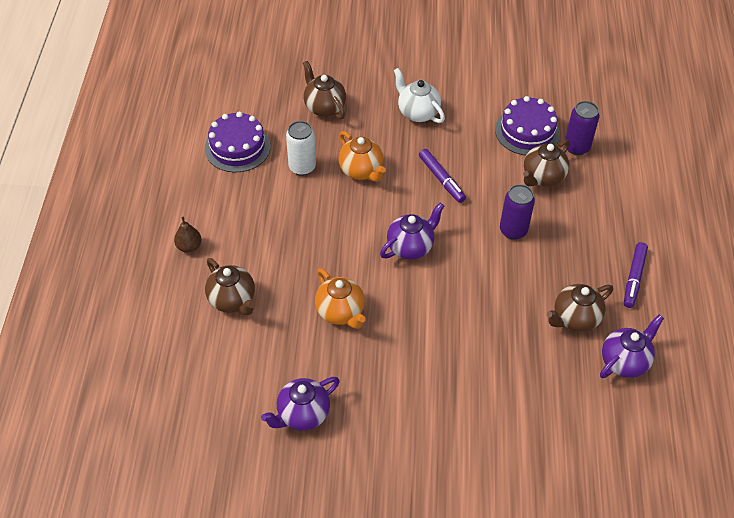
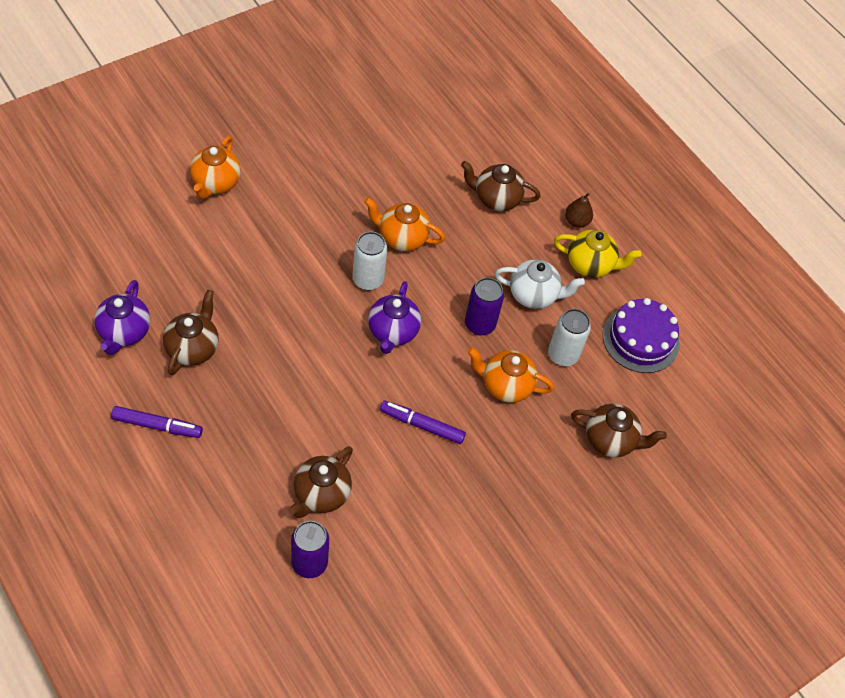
camera: 135 degrees right, 5 degrees up
(215, 211) = (590, 265): none -> yellow teapot
(302, 414) = (362, 148): purple teapot -> none
(397, 295) = (368, 280): none -> white can
(417, 113) = (513, 497): white teapot -> white teapot (534, 295)
(465, 457) = (215, 183): none -> orange teapot
(513, 230) = (309, 408): purple can -> purple can (479, 324)
(527, 131) = (378, 550): purple cake -> none
(542, 177) = (321, 494): brown teapot -> brown teapot turned 150 degrees counterclockwise
(634, 278) = (157, 425): purple marker -> purple marker turned 120 degrees clockwise

